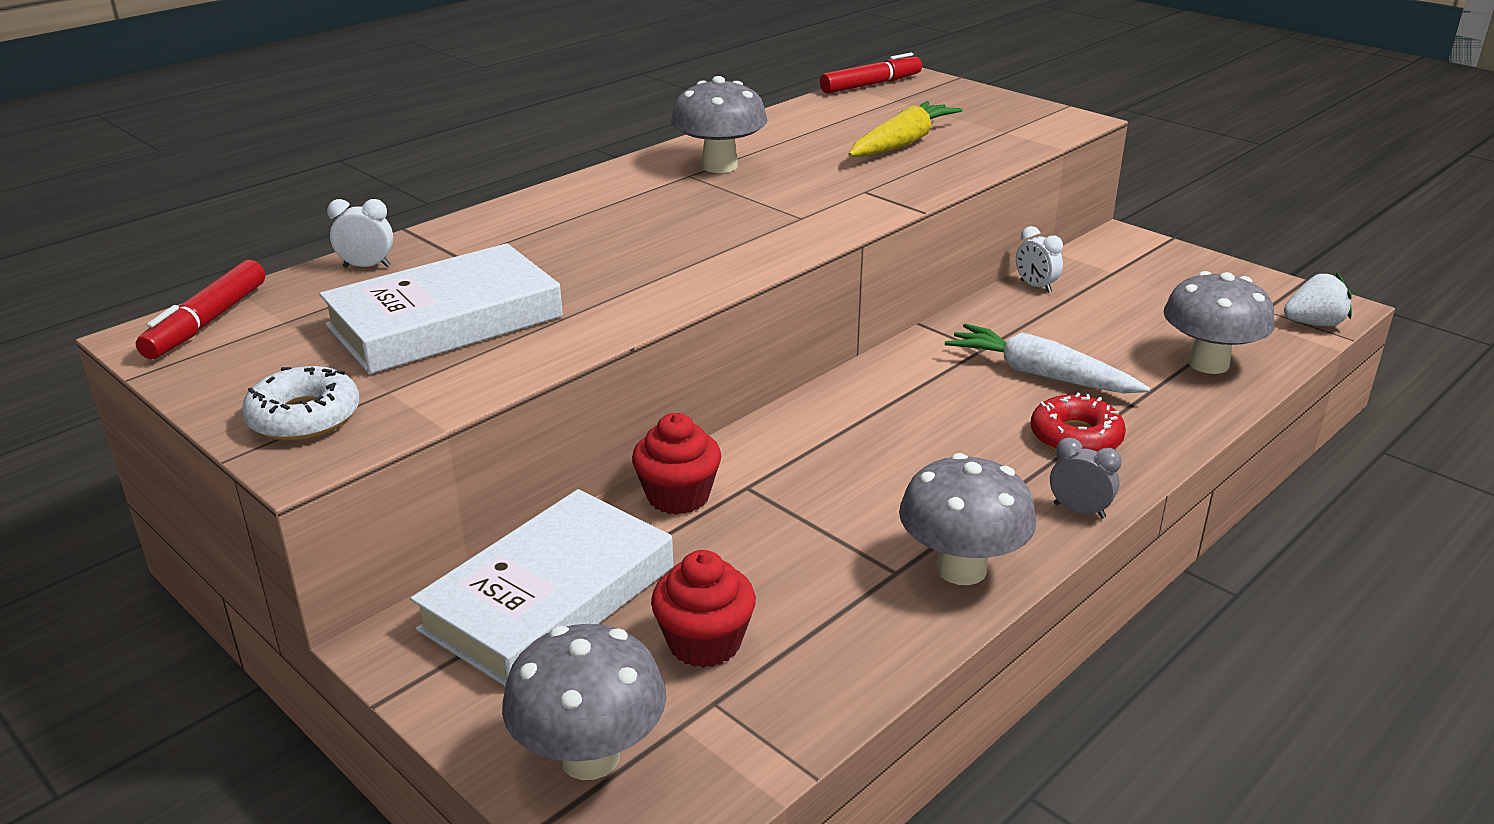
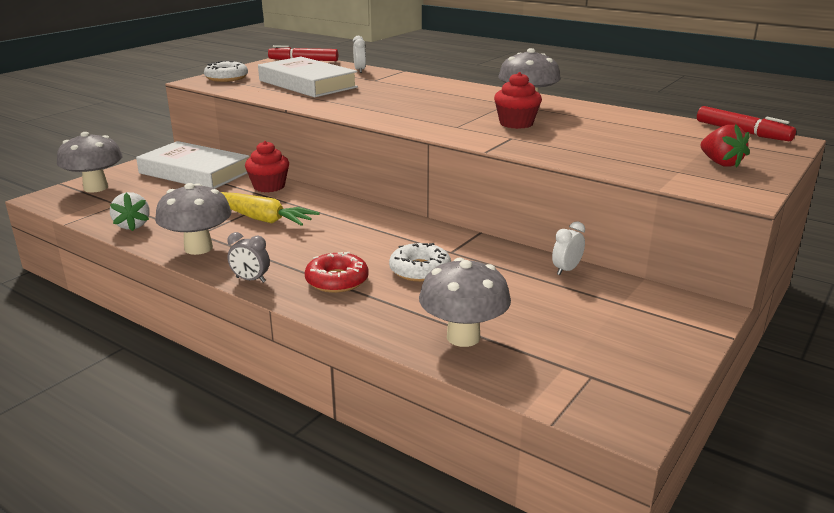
camera: 80 degrees right, 5 degrees down
(704, 642) = (156, 199): red cupcake -> red cupcake (516, 123)
(902, 143) = (614, 143): yellow carrot -> yellow carrot (261, 218)
(980, 111) = (721, 163): none -> red strawberry
(1040, 375) = (420, 270): white carrot -> white donut
(1079, 511) = (250, 280): grey clock -> grey clock turned 90 degrees clockwise
(1313, 324) = (574, 402): white strawberry -> white strawberry (132, 225)

